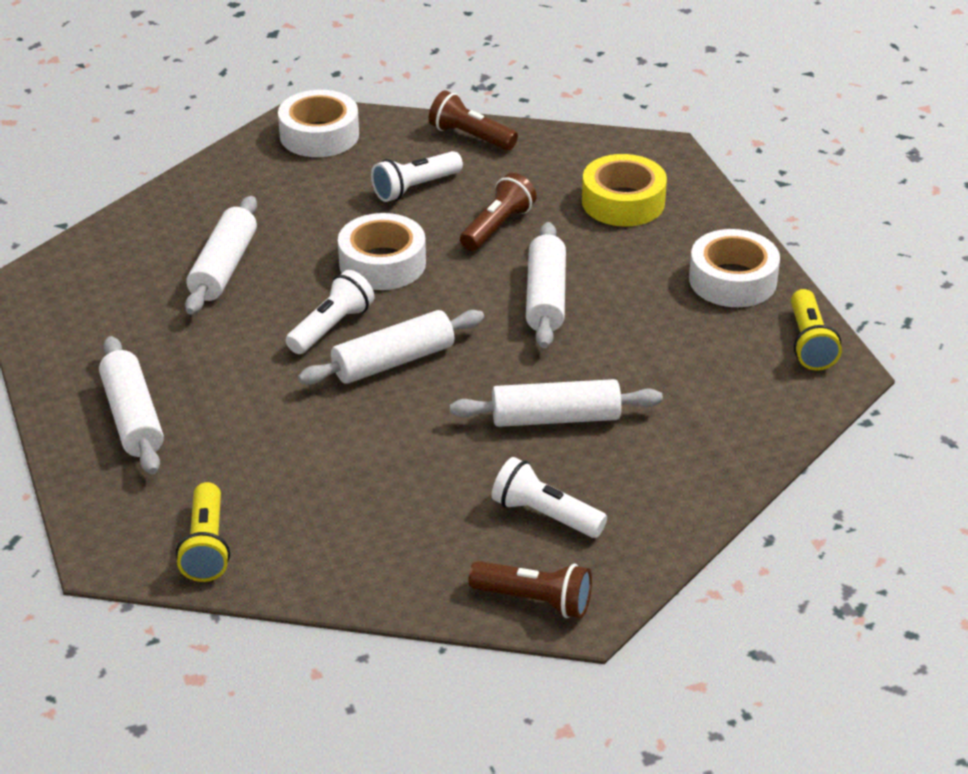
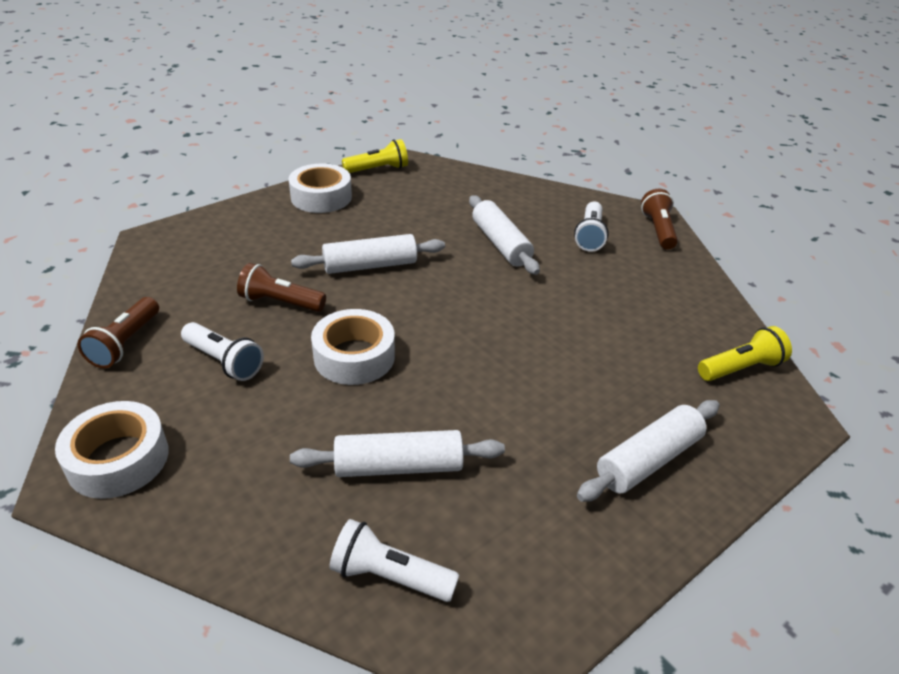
camera: 110 degrees left, 0 degrees up
(331, 327) = (458, 366): white flashlight -> white flashlight (390, 576)
(393, 361) = (483, 323): white rolling pin -> none
(623, 202) = (231, 248): yellow tape -> none

